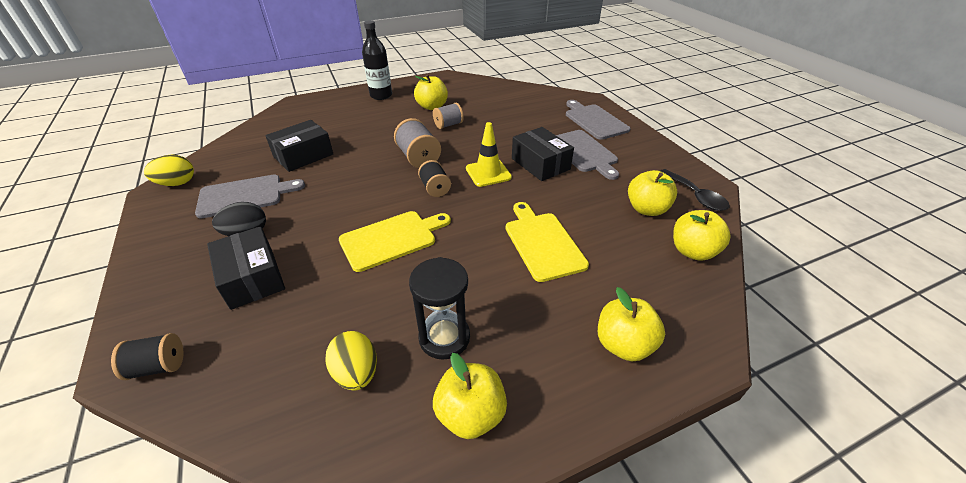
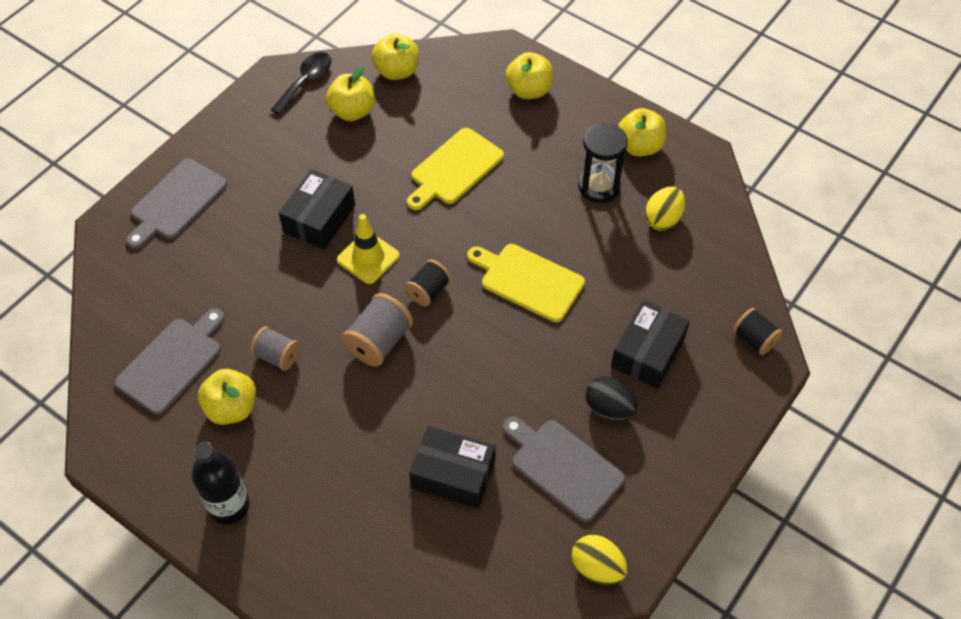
camera: 120 degrees left, 15 degrees up
(583, 152) = (269, 188): grey cutting board -> grey cutting board (172, 362)

